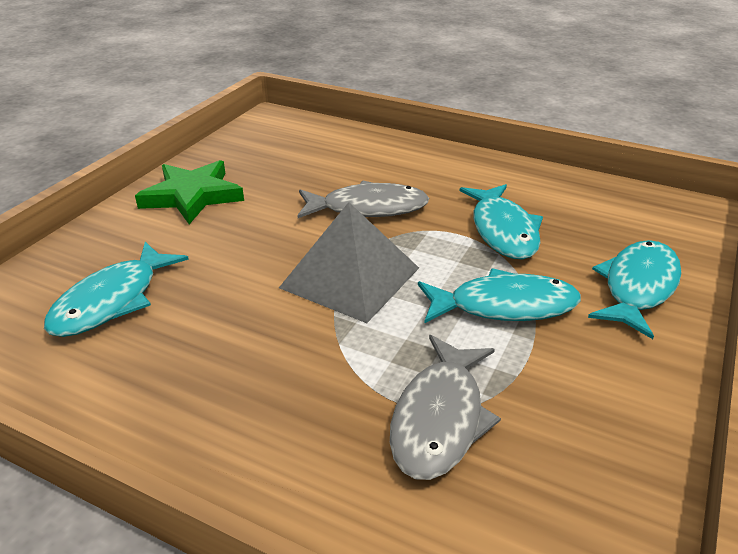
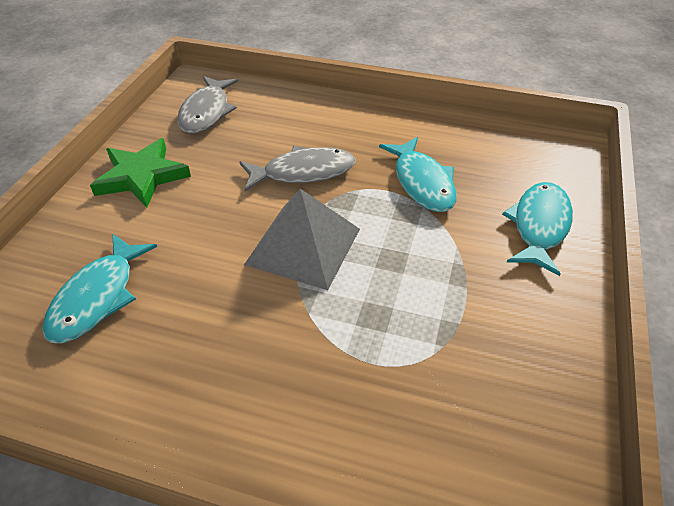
camera: 10 degrees left, 10 degrees up
(440, 418) = (406, 373): grey fish -> grey fish (206, 112)
(504, 306) = (437, 258): turquoise fish -> none

